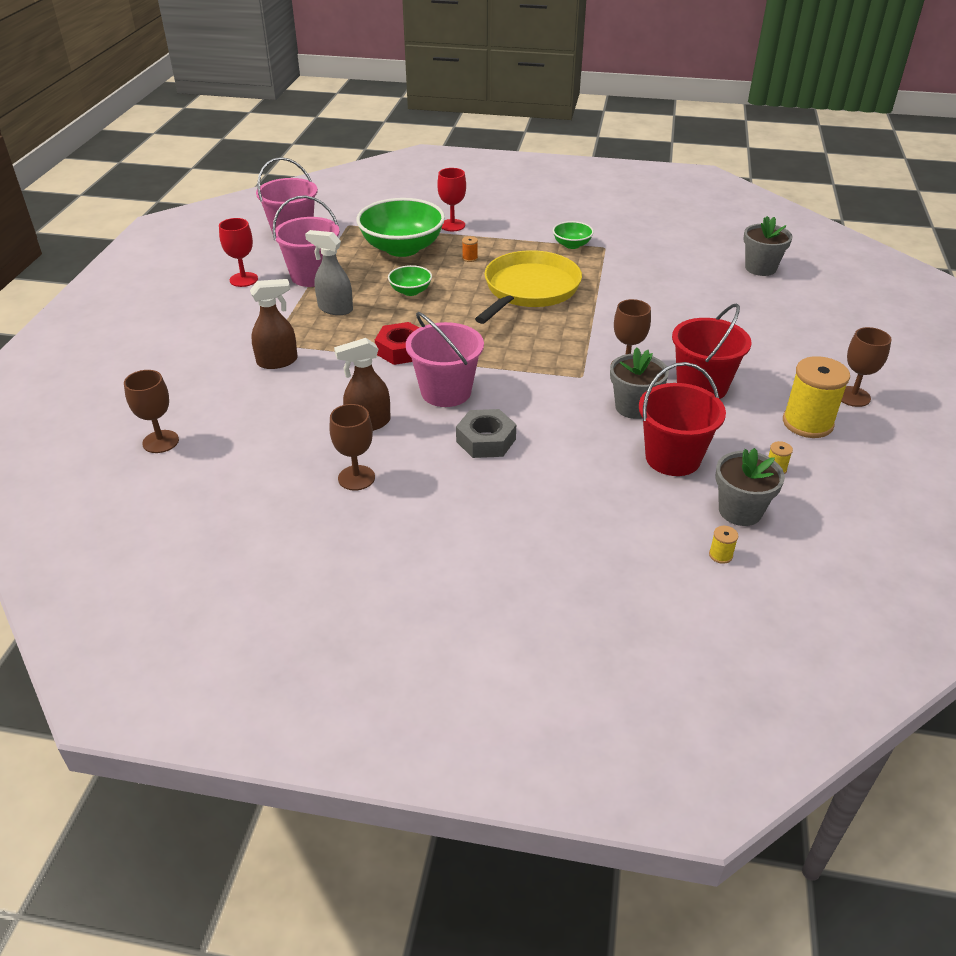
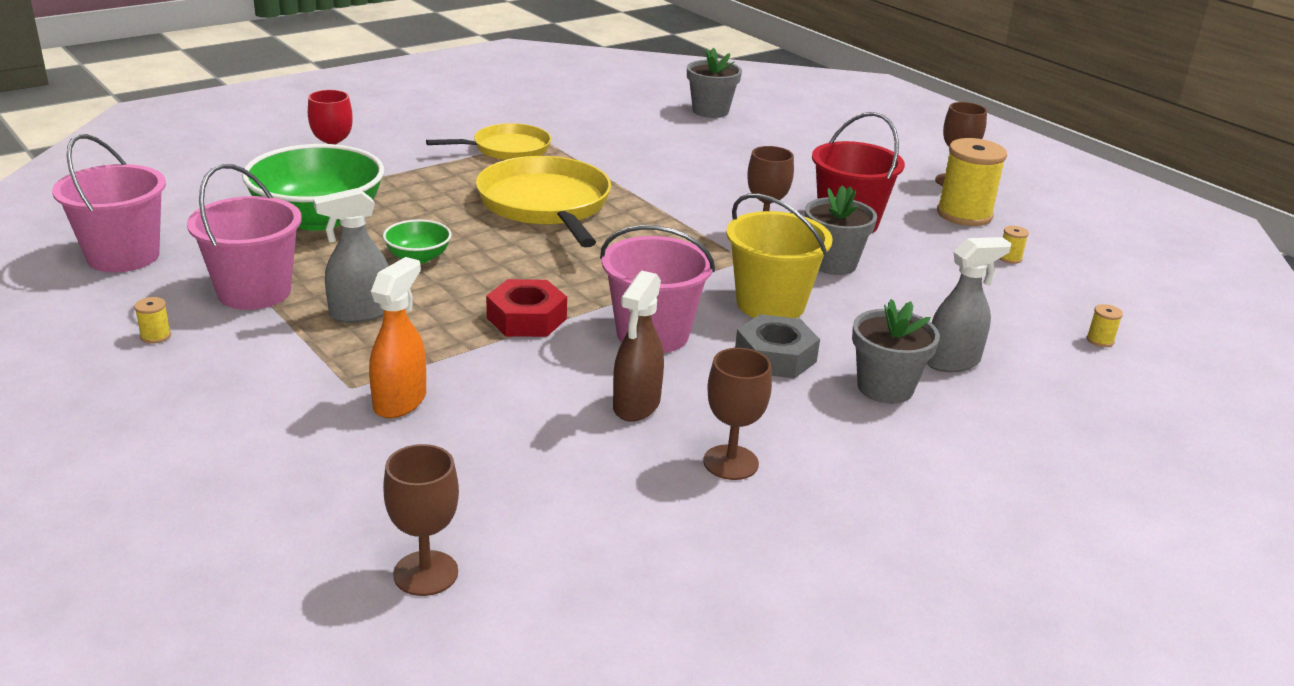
camera: 50 degrees left, 10 degrees down
(243, 279) = (155, 336): red goblet -> yellow spool
(278, 361) = (400, 401): brown spray bottle -> orange spray bottle
(470, 258) = (422, 199): orange spool -> none
(543, 410) = (770, 304): none -> yellow bucket
(572, 245) = (507, 149): green bowl -> yellow pan
(585, 505) = (952, 362): none -> grey spray bottle
(673, 458) = (936, 288): red bucket -> none
(740, 511) = (1049, 301): grey flower pot -> grey flower pot (885, 388)

